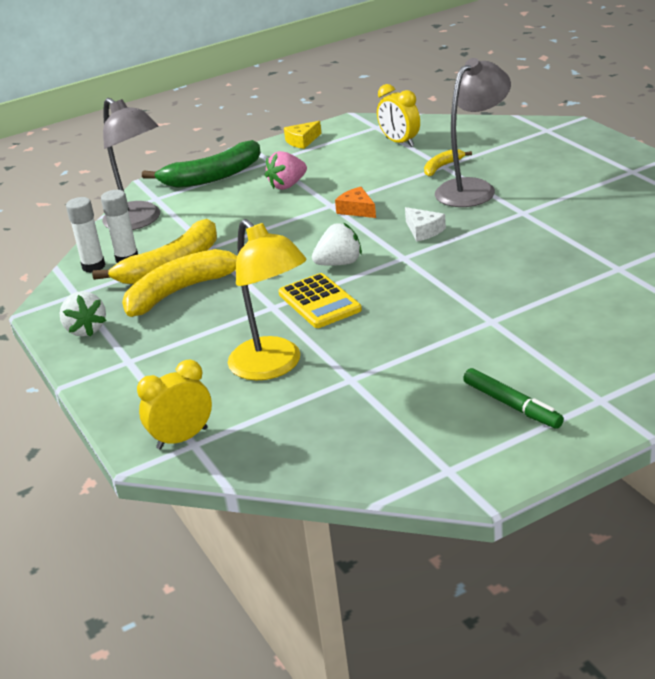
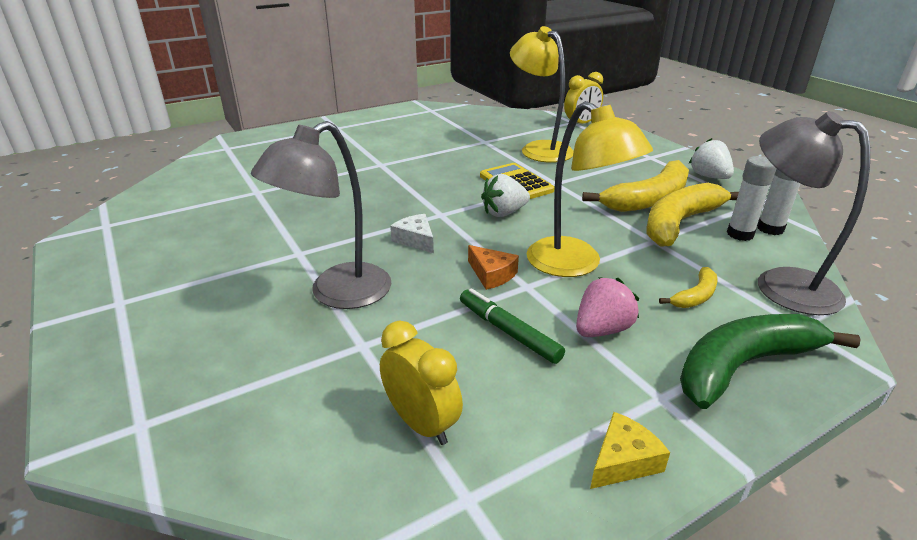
camera: 175 degrees right, 0 degrees up
(288, 222) = (575, 265): none -> yellow lamp
(442, 167) = (365, 342): yellow banana -> yellow banana (695, 296)
(512, 405) = (388, 127): green marker -> green marker (508, 332)

